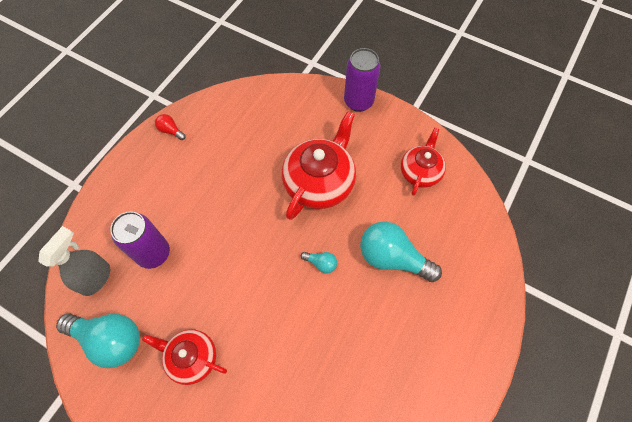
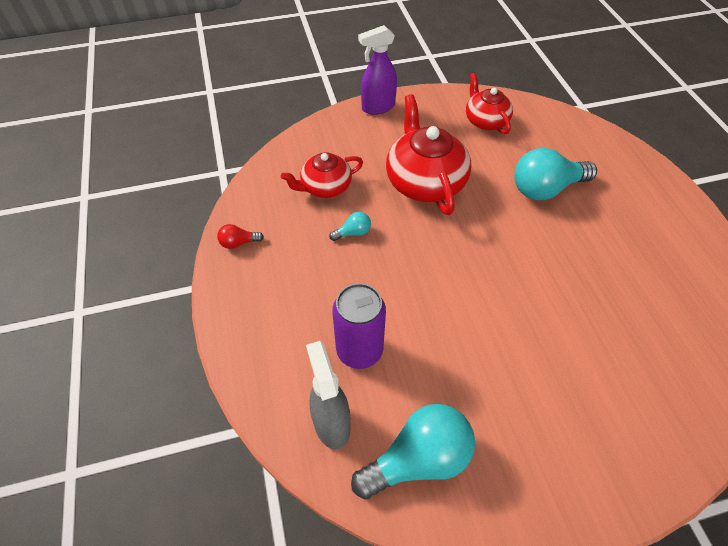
camera: 45 degrees left, 10 degrees down
(191, 357) = (507, 396): red teapot -> red teapot (325, 187)
(321, 263) = (504, 235): turquoise light bulb -> turquoise light bulb (353, 233)
(358, 102) = (378, 107): purple can -> purple spray bottle

